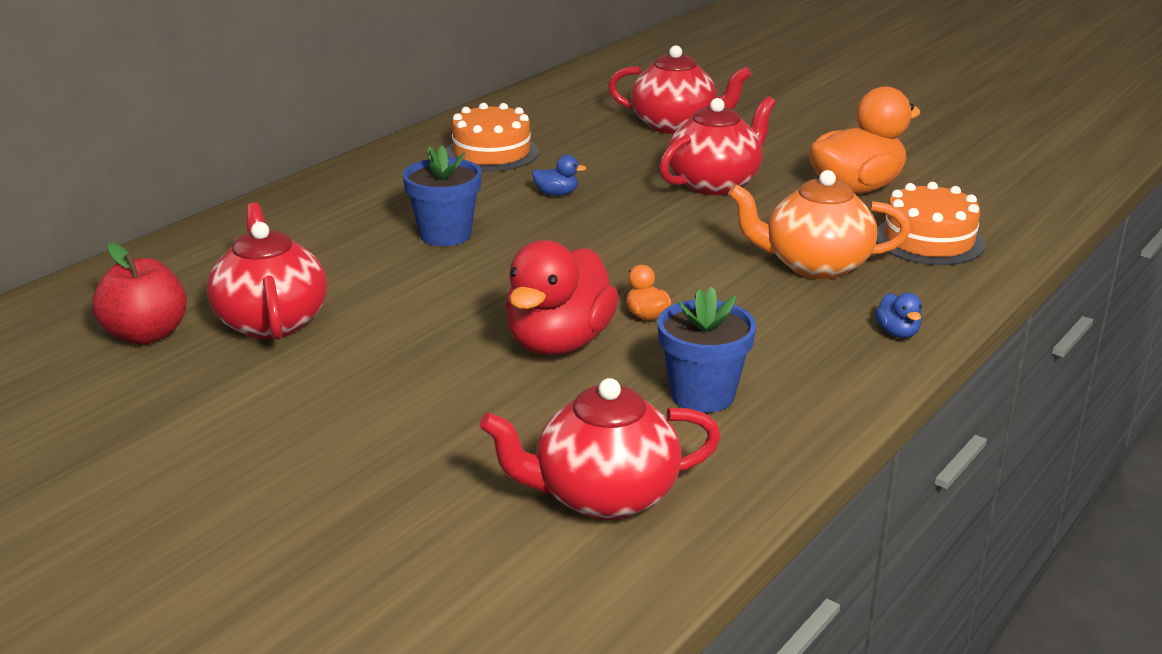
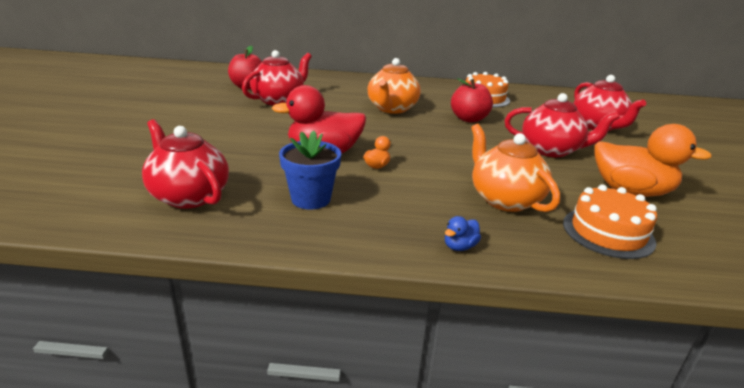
camera: 55 degrees right, 0 degrees up
(445, 235) = (392, 109): blue flower pot -> orange teapot
(556, 194) = (469, 119): blue duck -> red apple

